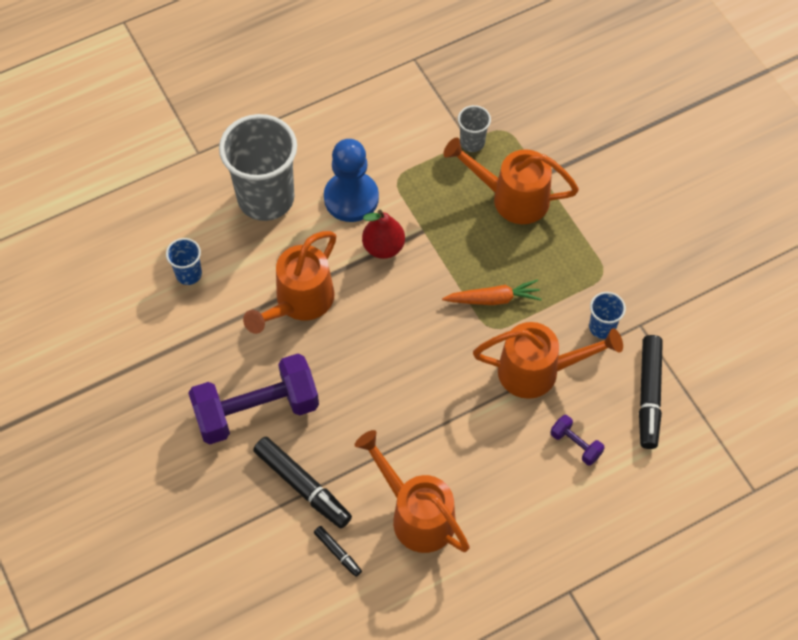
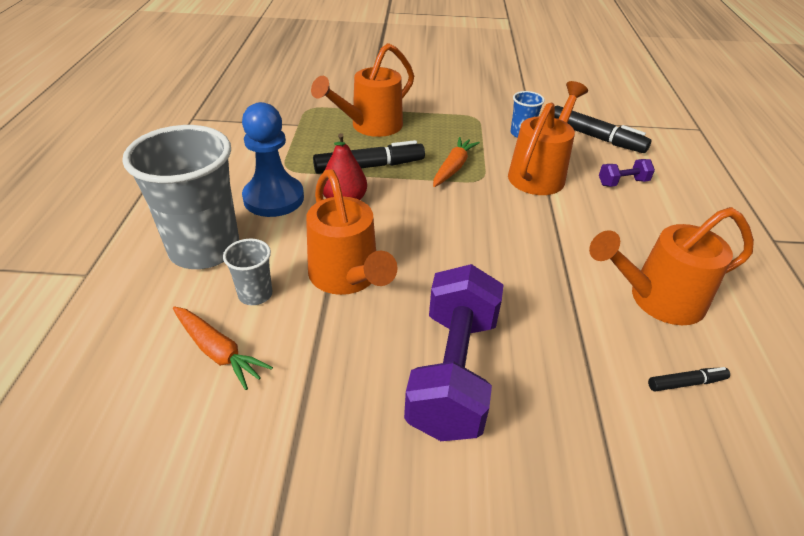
camera: 60 degrees left, 20 degrees down
(189, 274) = (218, 352): blue cup -> orange carrot
(302, 486) = (580, 375): black marker -> black marker (369, 166)
(472, 142) = (301, 123): grey cup -> grey cup (255, 294)

